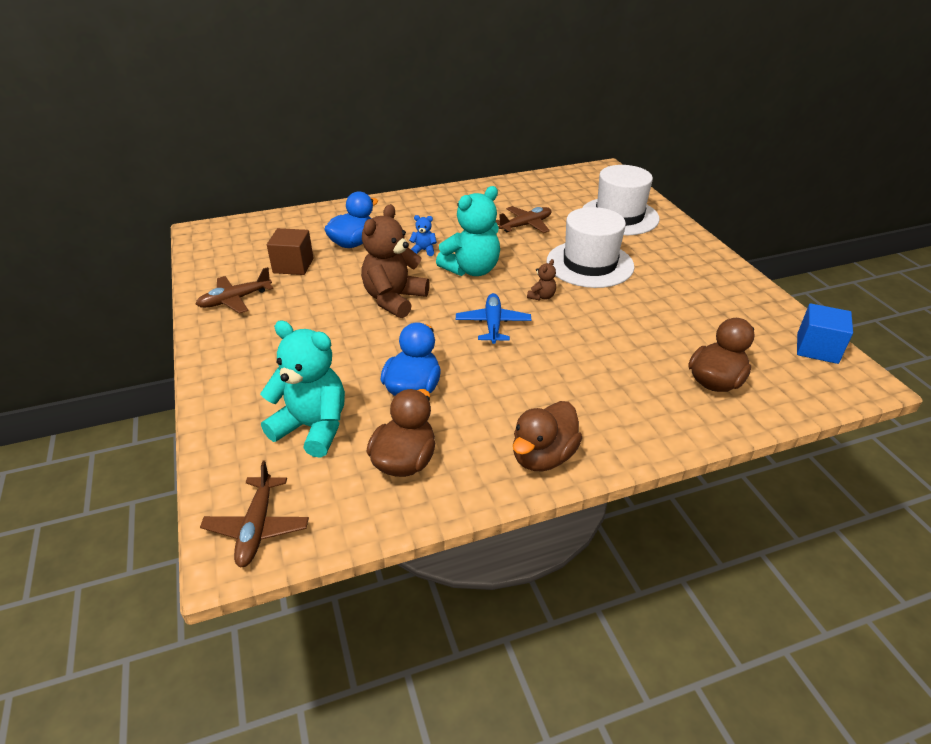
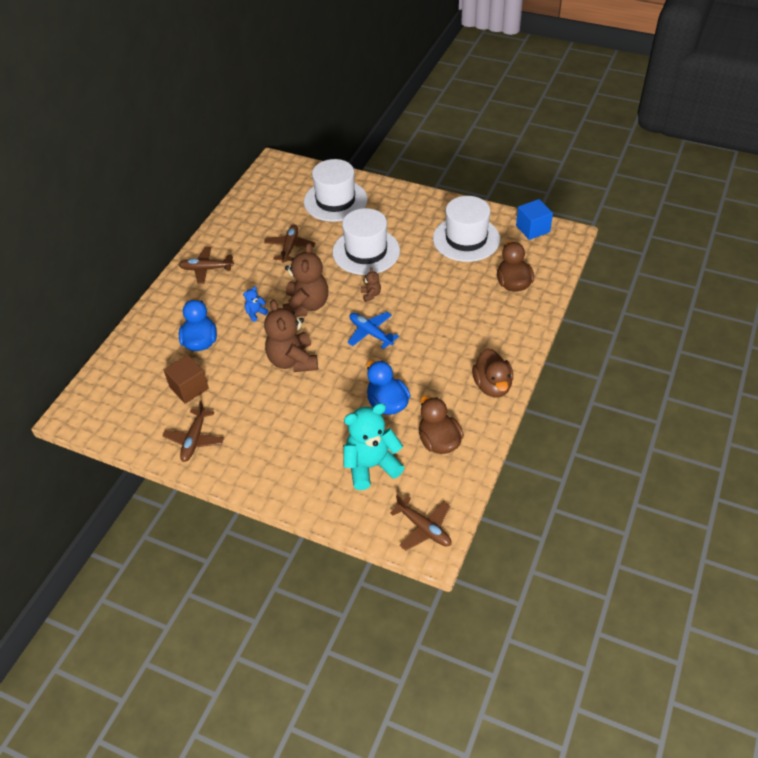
camera: 45 degrees left, 10 degrees up
(438, 203) = (206, 269): none -> brown plane
(472, 270) = (306, 305): turquoise teddy bear -> brown teddy bear
(715, 312) = (466, 239): none -> white hat

